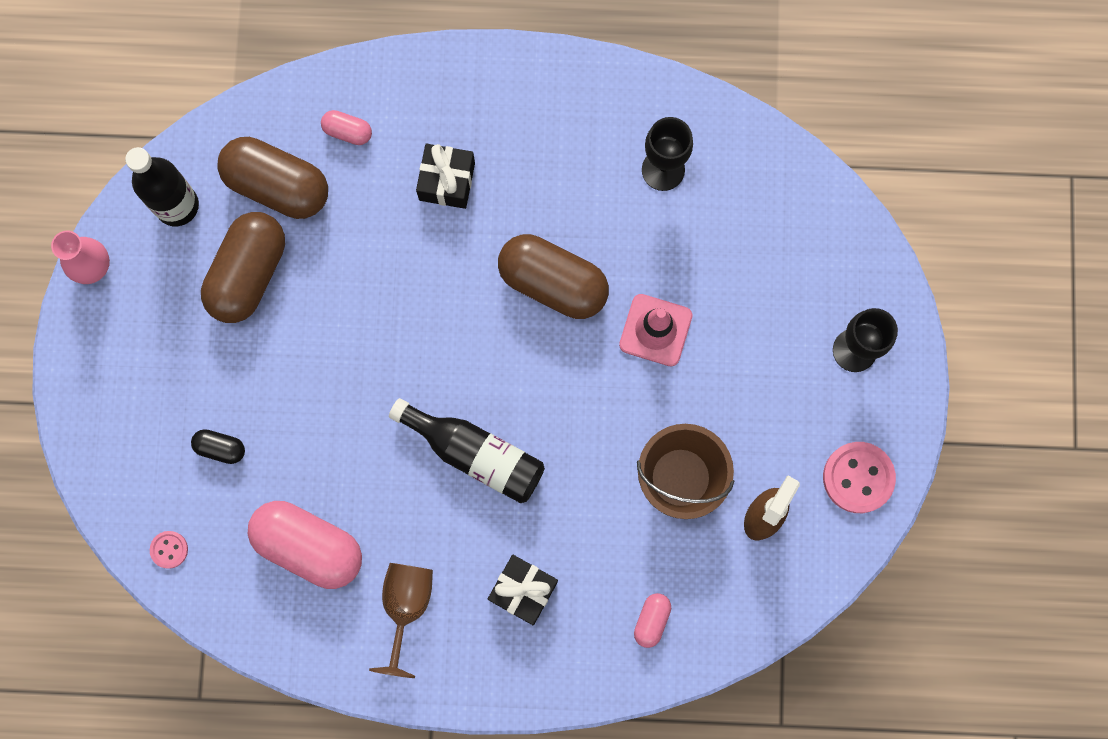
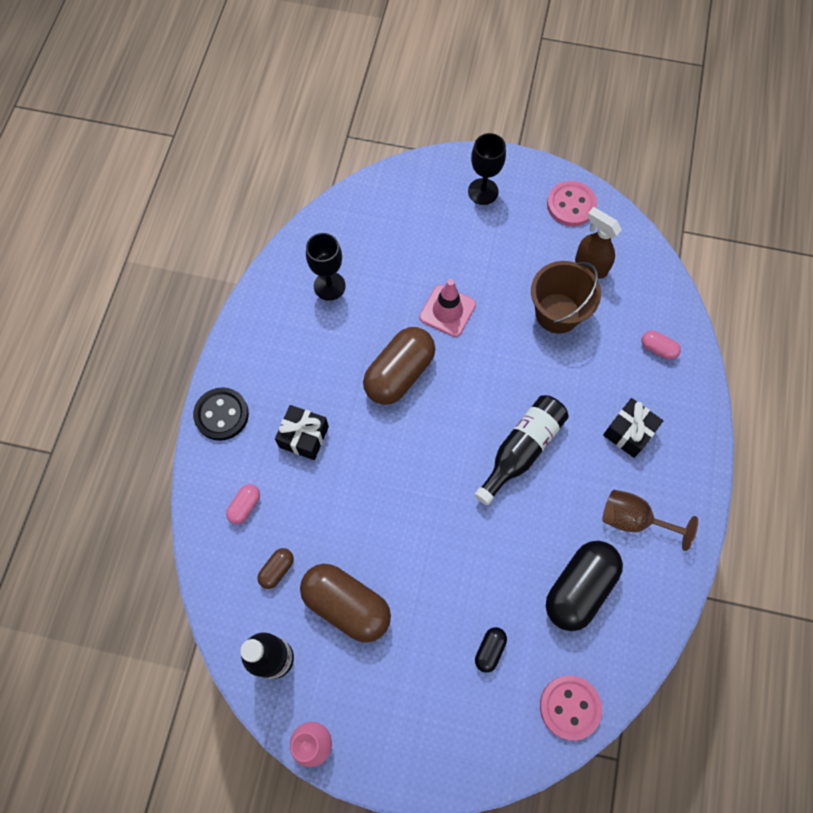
camera: 80 degrees left, 10 degrees down
(169, 549) = (570, 707): pink button -> pink button, size x1.92
(277, 186) = (277, 570): brown capsule -> brown capsule, size x0.46
(309, 546) = (579, 588): pink capsule -> black capsule
(459, 76) = (221, 415): none -> black button

